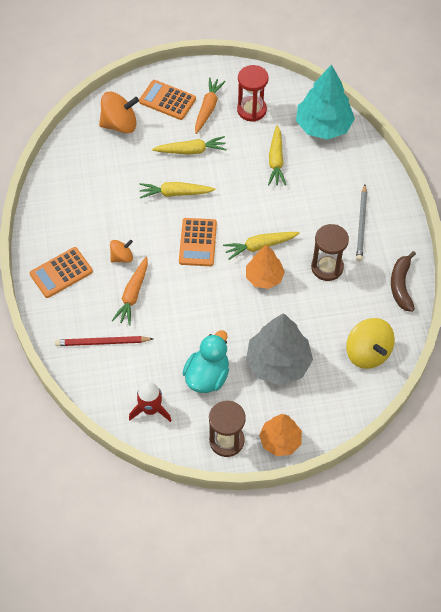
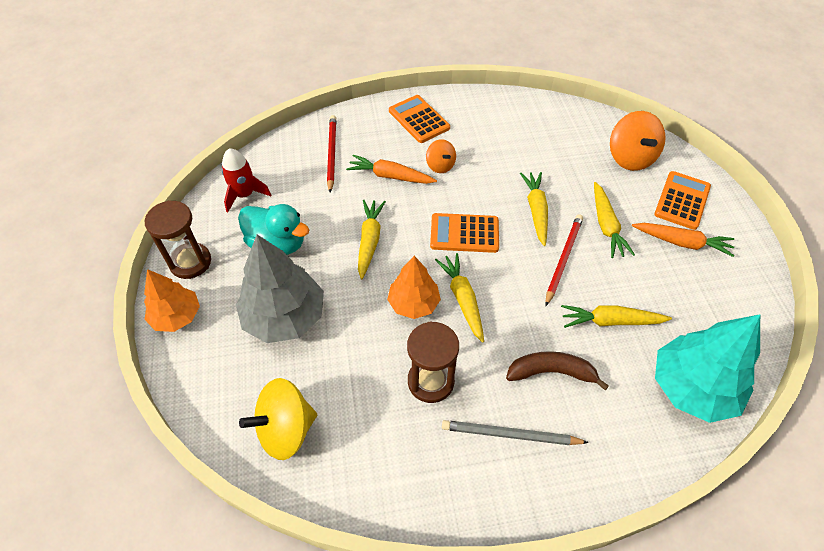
camera: 90 degrees right, 5 degrees down
(204, 308) = (369, 241): none -> yellow carrot
(223, 181) = (563, 259): none -> red pencil
(251, 110) = (695, 293): red hourglass -> none
(401, 285) = (399, 489): brown banana -> brown banana (551, 372)

